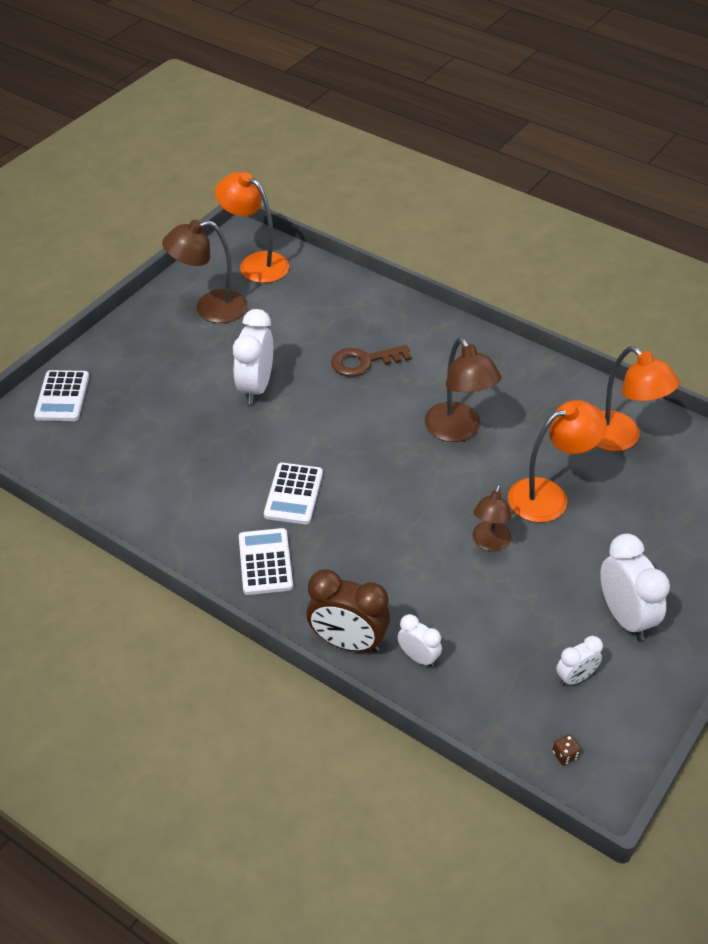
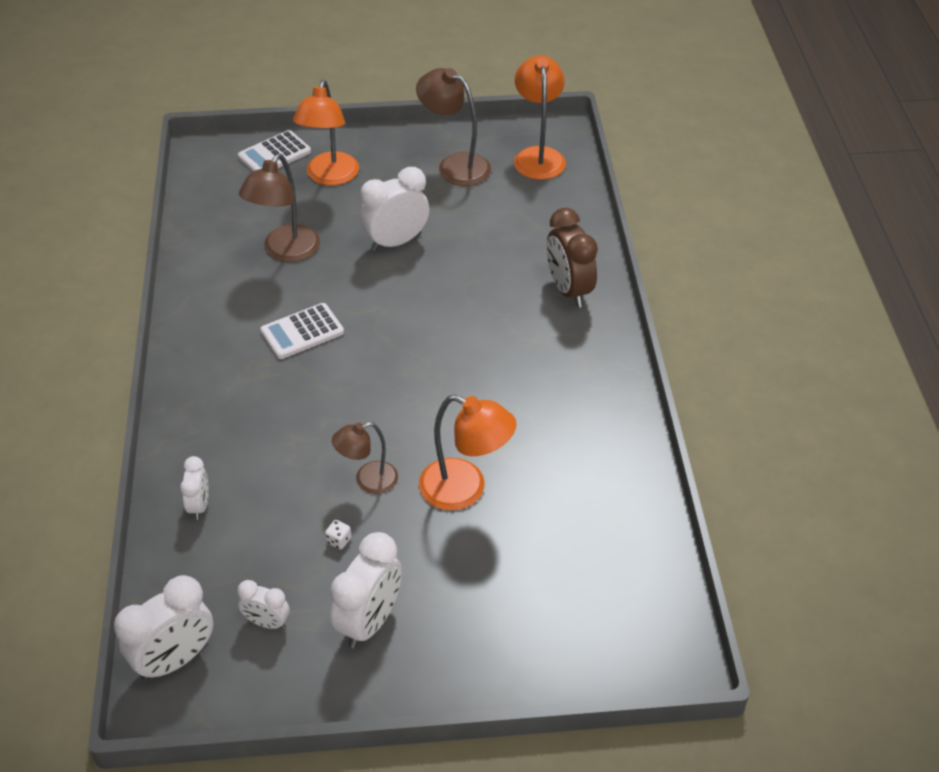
camera: 50 degrees right, 0 degrees up
(265, 562) = (215, 359): white calculator -> none
(348, 642) = (177, 454): brown clock -> brown clock (568, 290)
(364, 362) = (497, 283): brown key -> none
(458, 431) = (480, 387): brown lamp -> brown lamp (285, 251)
(533, 592) = (339, 540): none -> white dice
(564, 755) = (175, 660): brown dice -> white clock
(620, 438) = (594, 501): orange lamp -> orange lamp (330, 177)

